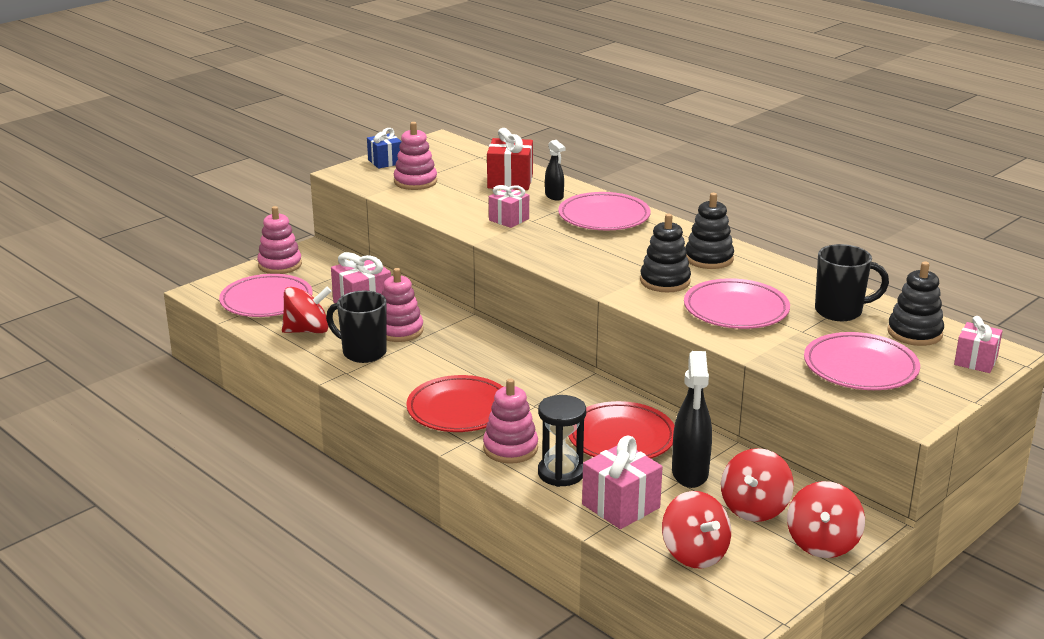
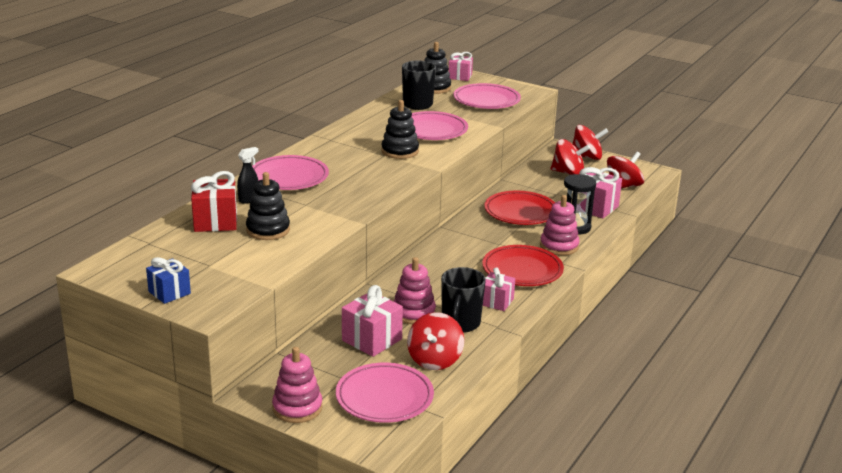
camera: 105 degrees left, 0 degrees up
(307, 330) = (434, 360): red spinning top -> red spinning top turned 135 degrees counterclockwise
(415, 182) = (225, 267): pink stacking toy -> none
(509, 219) = (307, 213): pink gift -> pink gift (496, 301)
(690, 474) = (547, 190): black spray bottle -> none
(709, 258) = (354, 139): black stacking toy -> black stacking toy (268, 230)

